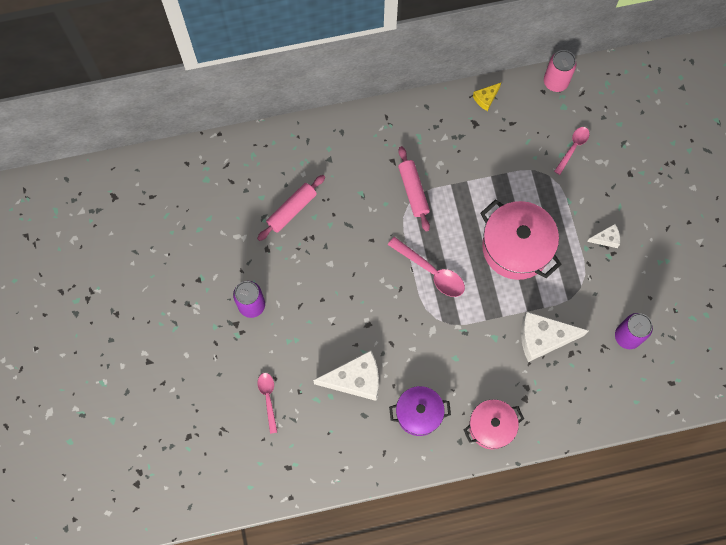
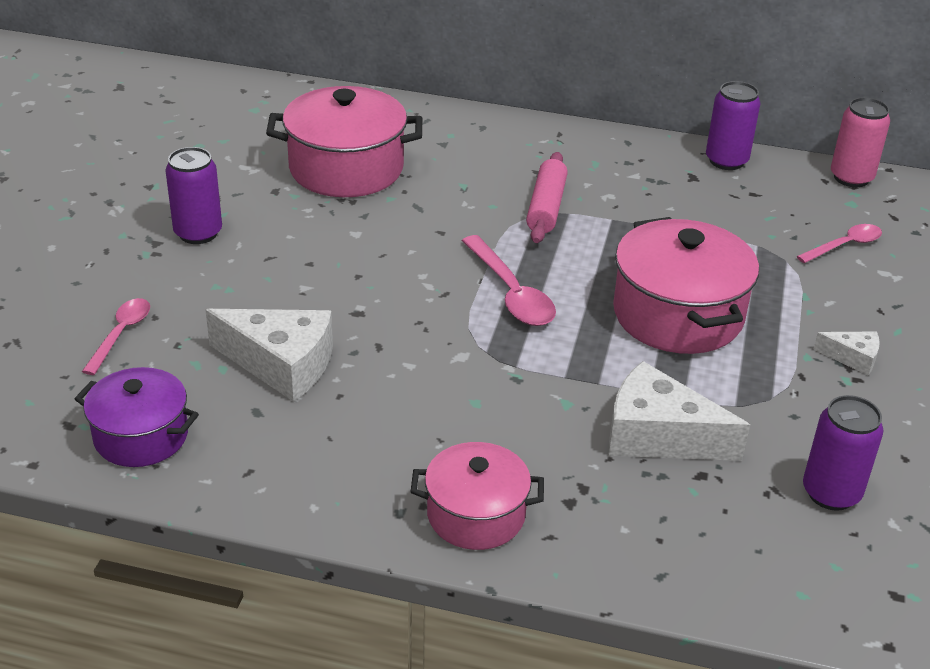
camera: 25 degrees right, 35 degrees down
(291, 210) = (346, 168): pink rolling pin -> pink pot
(419, 413) = (354, 445): purple pot -> purple pot (141, 436)
(486, 98) = (726, 161): yellow cheese -> purple can

